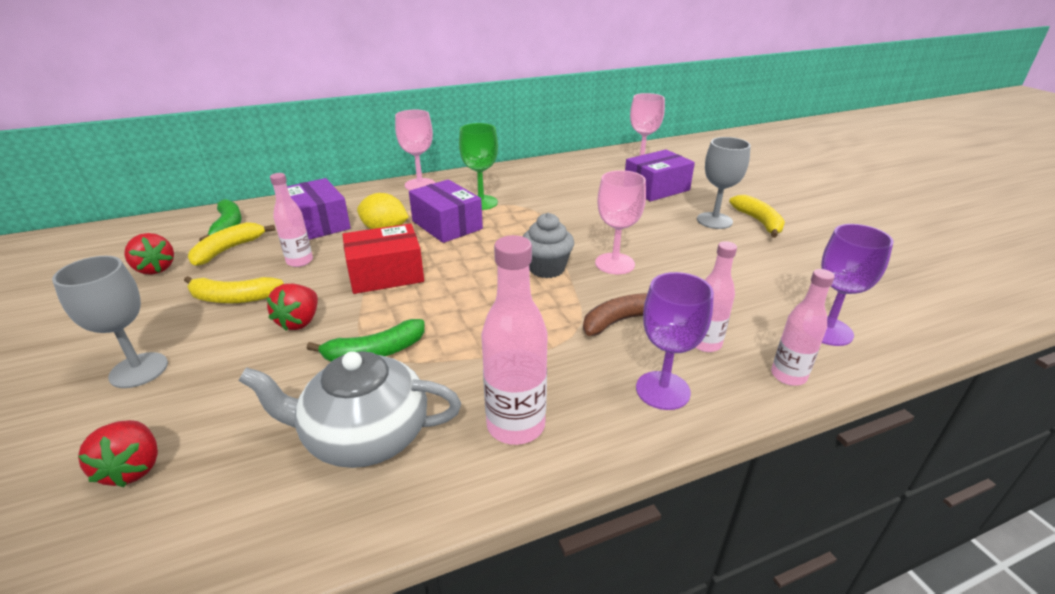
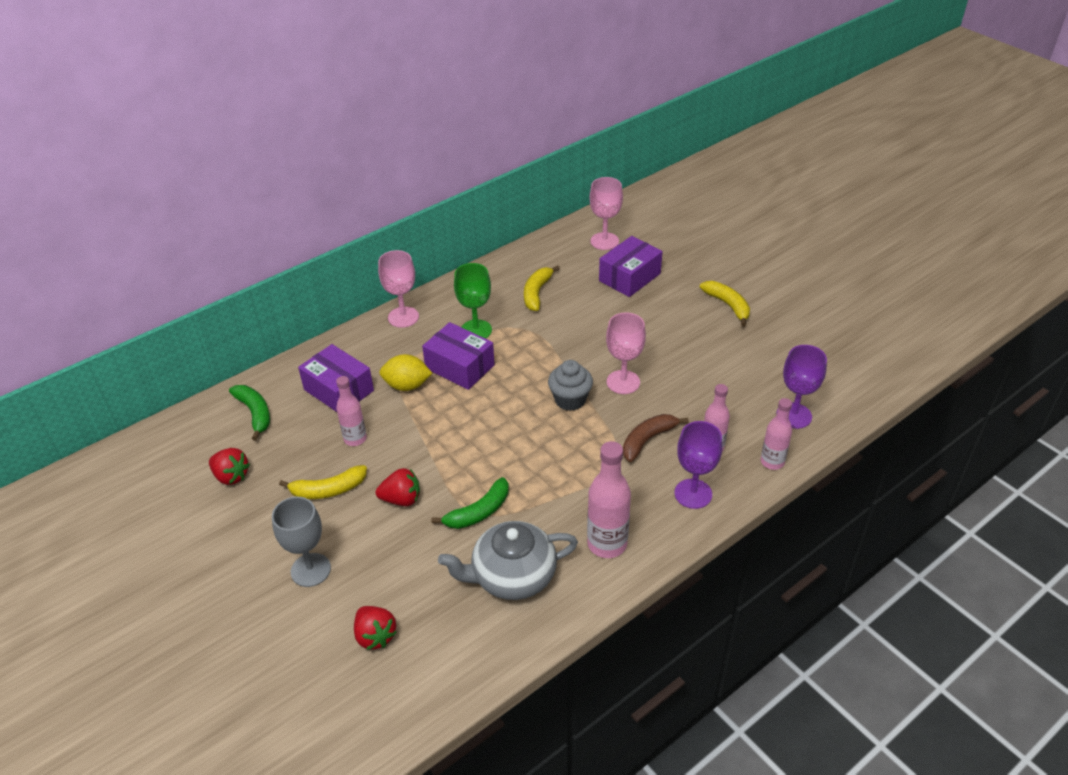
camera: 15 degrees left, 10 degrees up
(228, 250) = (279, 440): yellow banana -> yellow banana (537, 293)
(300, 322) = (401, 499): red strawberry -> red strawberry turned 90 degrees counterclockwise
(386, 274) = (440, 436): red box -> none
(714, 220) = (691, 312): grey goblet -> none

